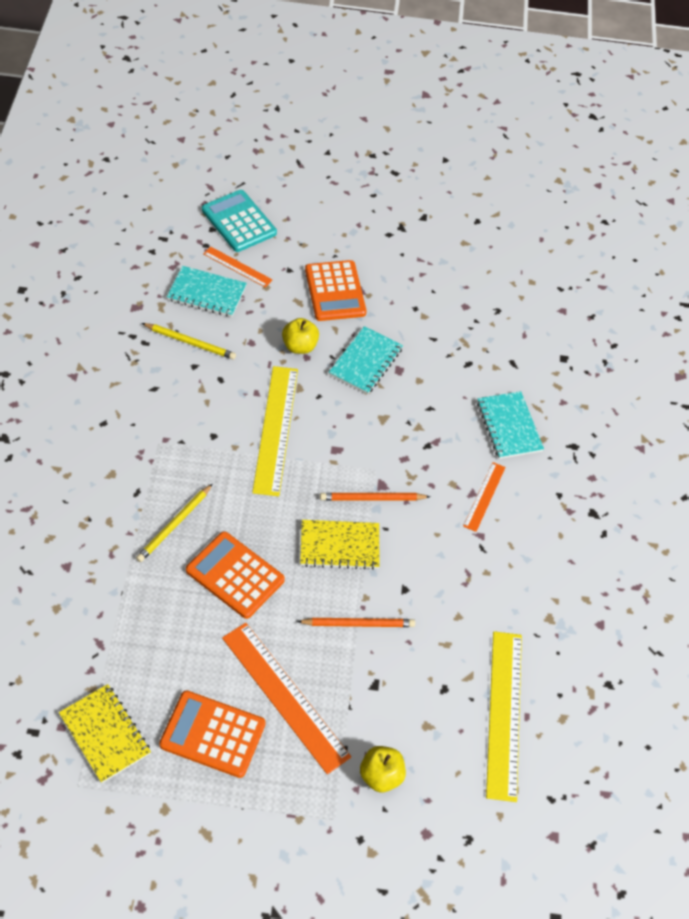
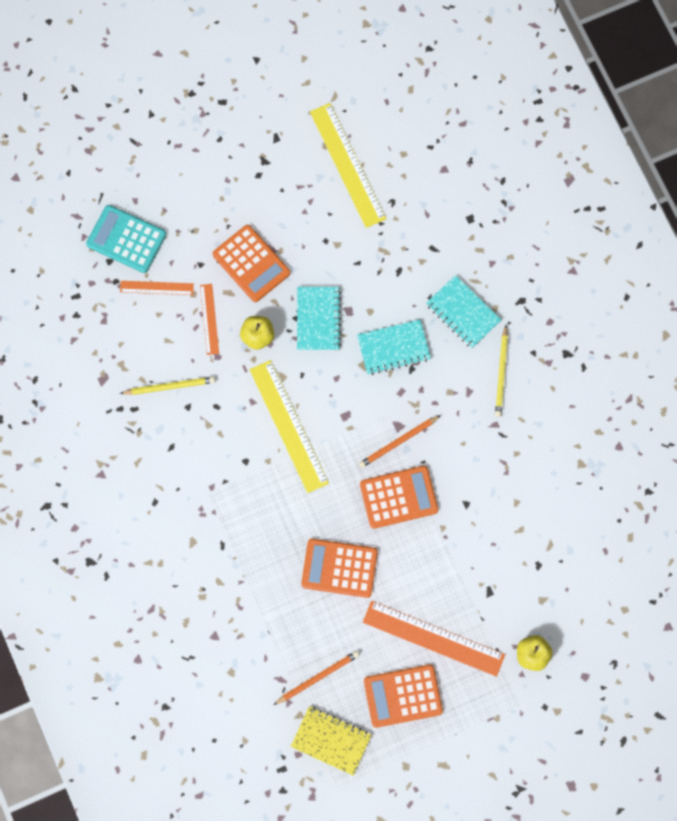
camera: 25 degrees left, 20 degrees up
(174, 525) = (268, 555): yellow pencil -> yellow pencil (501, 373)
(207, 293) = (150, 330): turquoise notebook -> turquoise notebook (393, 348)
(339, 546) = (399, 497): yellow notebook -> orange calculator
(358, 623) = (450, 552): orange pencil -> orange pencil (317, 677)
(484, 496) = (479, 389): orange ruler -> orange ruler (209, 319)
(504, 713) = (589, 558): yellow ruler -> yellow ruler (347, 165)

